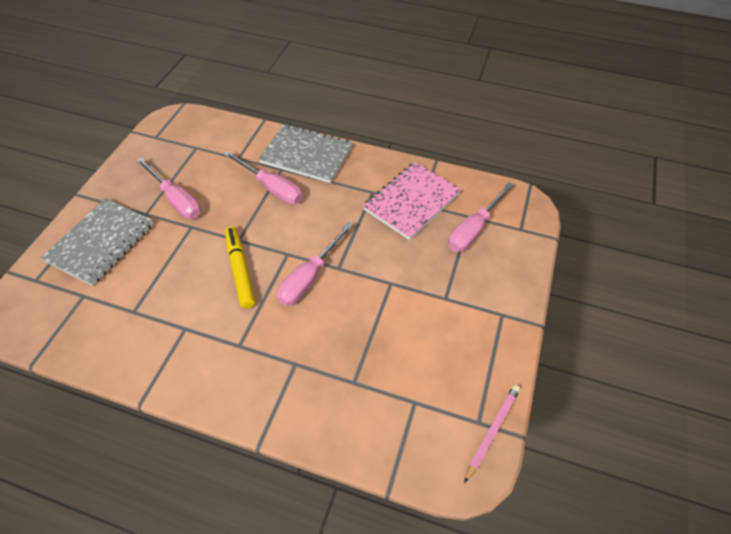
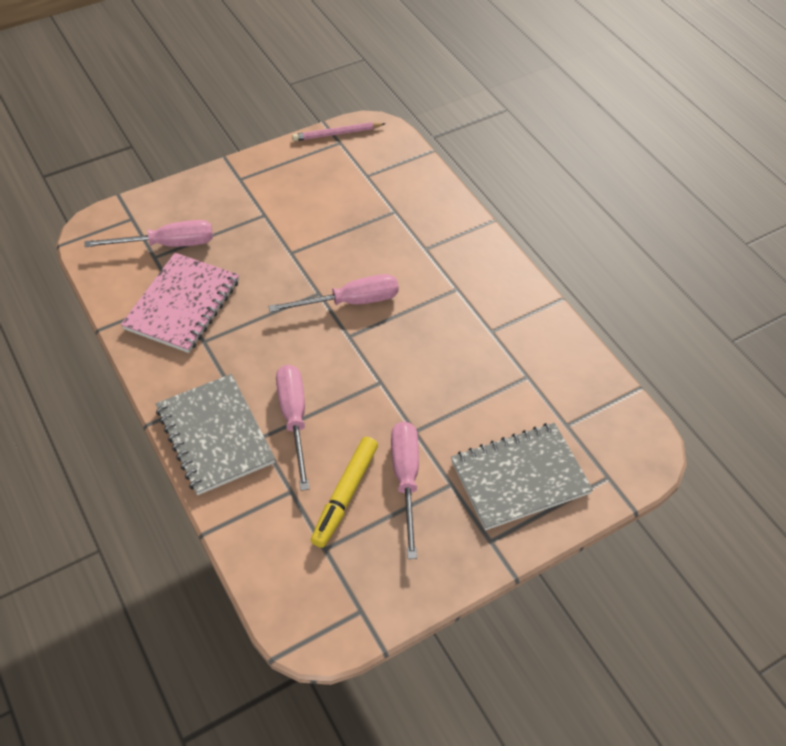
camera: 140 degrees left, 0 degrees up
(240, 270) = (404, 350): yellow marker -> yellow marker (345, 495)
(411, 202) = (182, 304): pink notebook -> pink notebook turned 60 degrees counterclockwise

